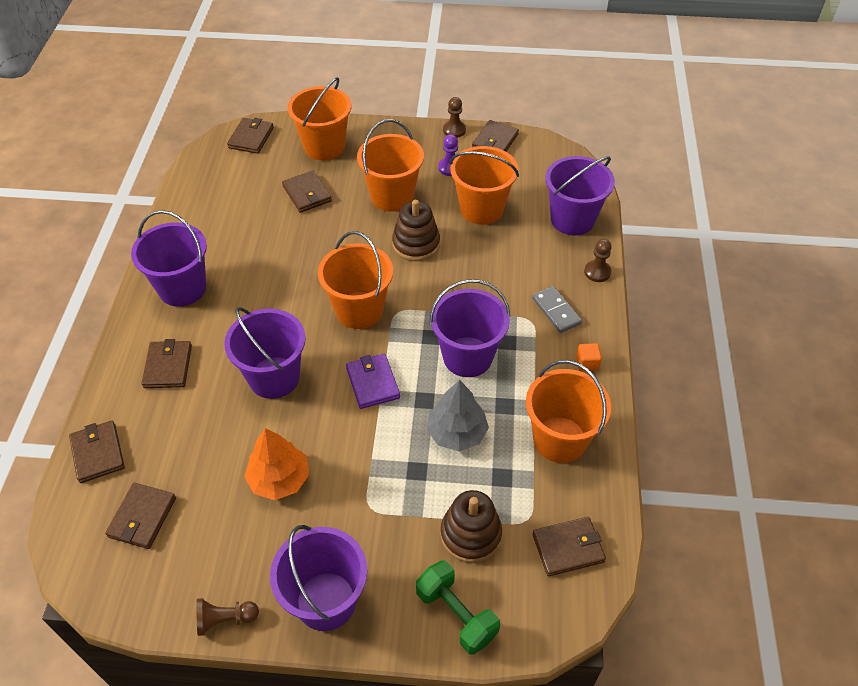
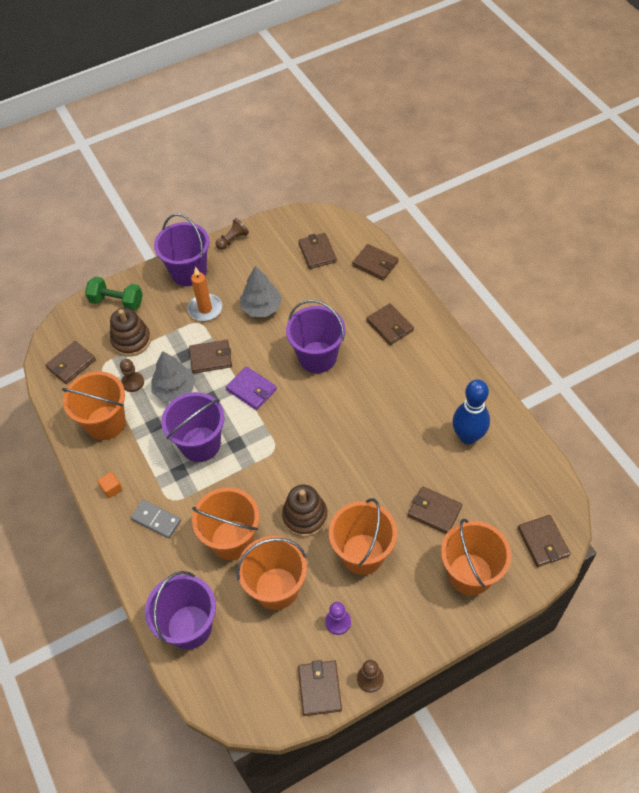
camera: 150 degrees right, 5 degrees up
(182, 288) = (439, 377): purple bucket -> none
(218, 228) = (468, 436): none -> blue bowling pin
(279, 479) = (261, 307): orange tree -> grey tree
(347, 522) = (205, 309): none -> orange candle
(359, 310) = (302, 434): orange bucket -> orange bucket (232, 540)
(389, 448) = (211, 358): none -> brown wallet
(597, 272) = (140, 579): brown pawn -> brown pawn (133, 382)

